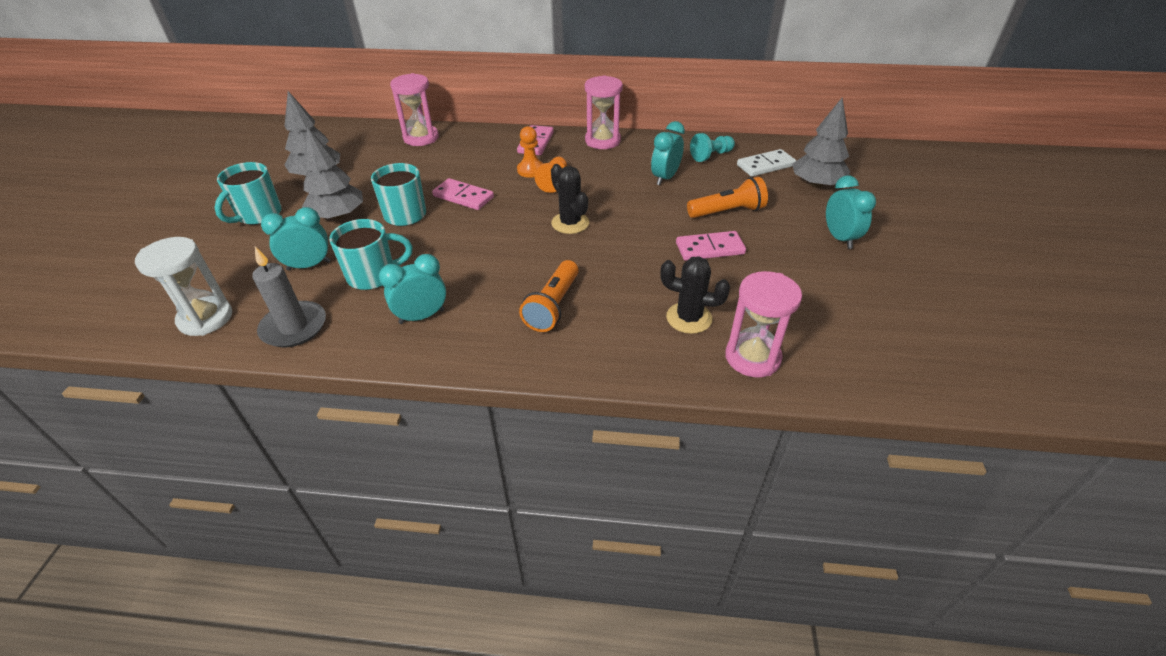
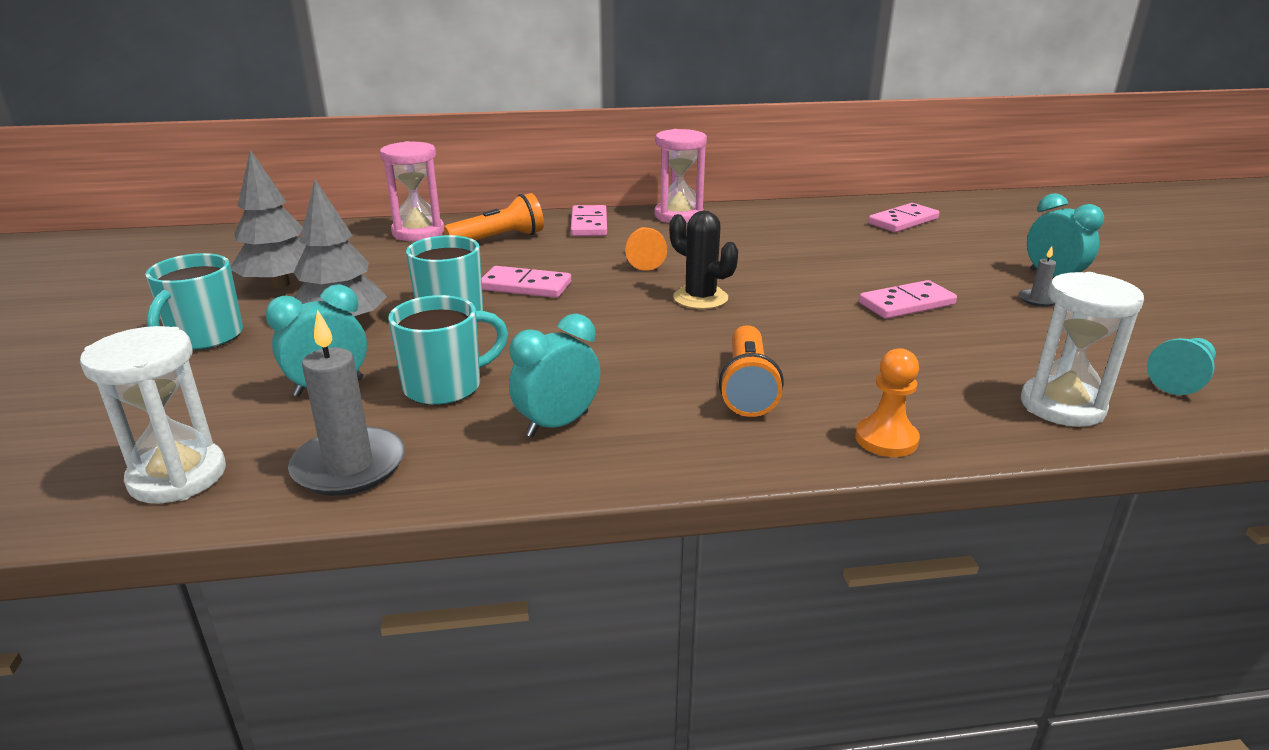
camera: 15 degrees left, 15 degrees down
(531, 170) = (603, 251): orange pawn -> orange pawn (886, 439)
(665, 178) = (789, 243): turquoise clock -> none
(689, 318) = (943, 376): black cactus -> none
(711, 156) = (829, 218): turquoise pawn -> turquoise pawn (1180, 379)
(727, 211) = (896, 267): orange flashlight -> orange flashlight (499, 239)
(752, 357) = (1062, 406): pink hourglass -> white hourglass
(765, 165) = (903, 221): white domino -> pink domino
(810, 258) = (1037, 300): none -> grey candle
(816, 184) = (978, 233): grey tree -> none

